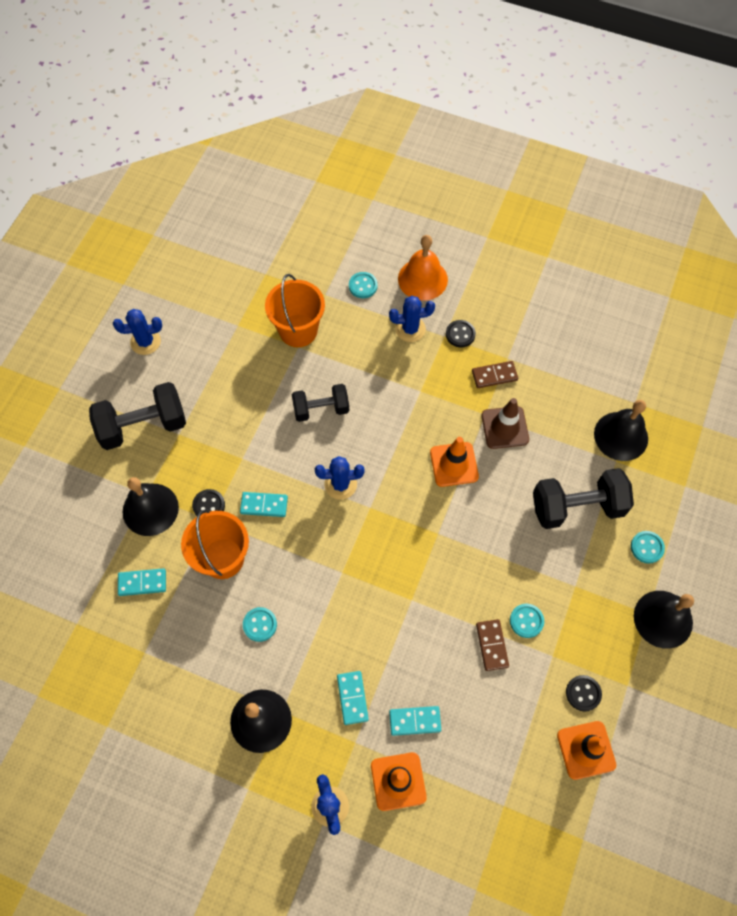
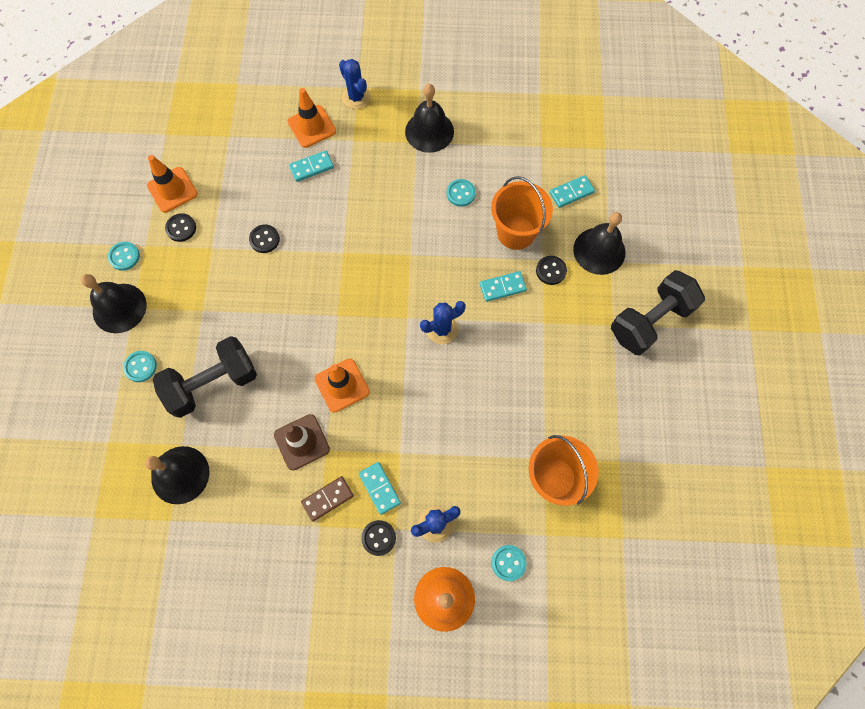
camera: 160 degrees right, 5 degrees up
(145, 342) = (701, 407): blue cactus -> none
(321, 409) = (491, 397): black dumbbell -> none
(352, 698) = (365, 167): turquoise domino -> turquoise domino (379, 488)
(492, 645) = (264, 239): brown domino -> black button
(526, 621) = (239, 267): turquoise button -> turquoise button (124, 256)

